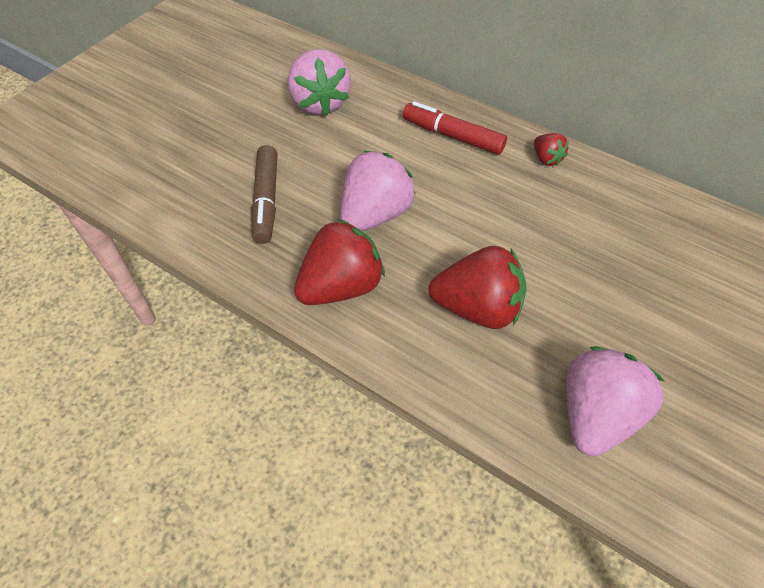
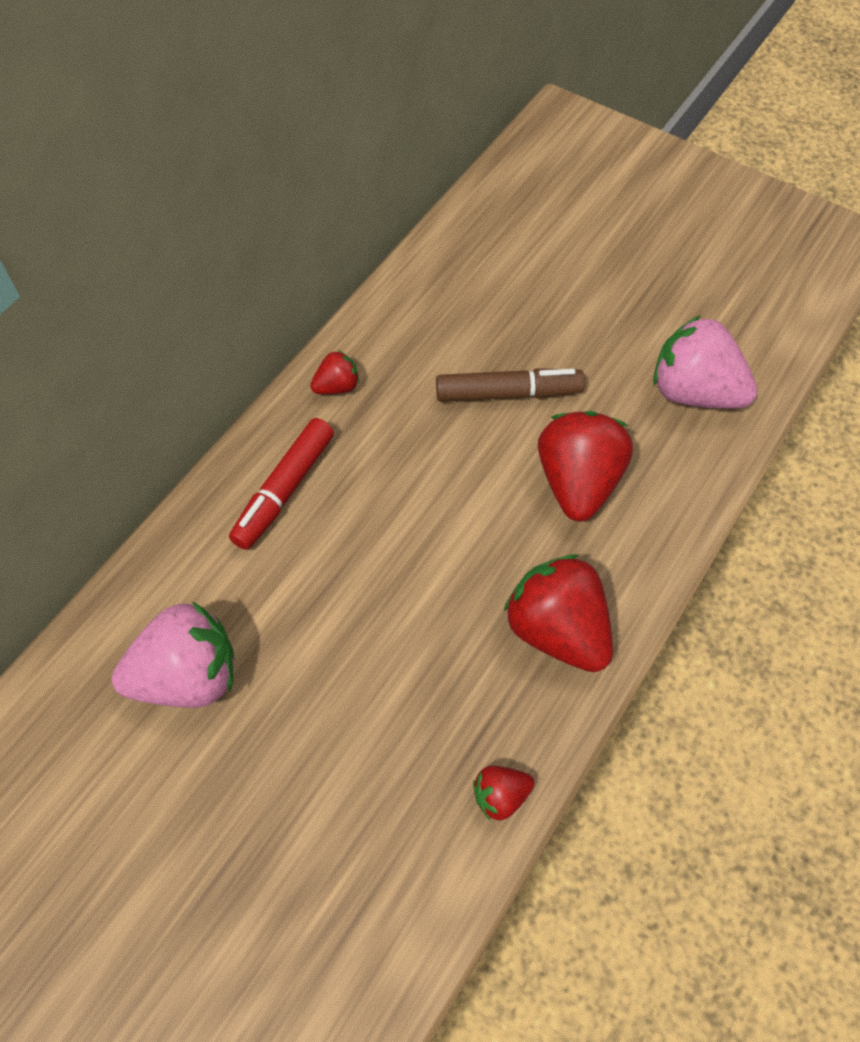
camera: 90 degrees left, 5 degrees up
(221, 248) = (500, 796): none -> red strawberry
(266, 201) = (407, 741): brown marker -> brown marker (508, 393)
(375, 214) = (434, 591): pink strawberry -> none

